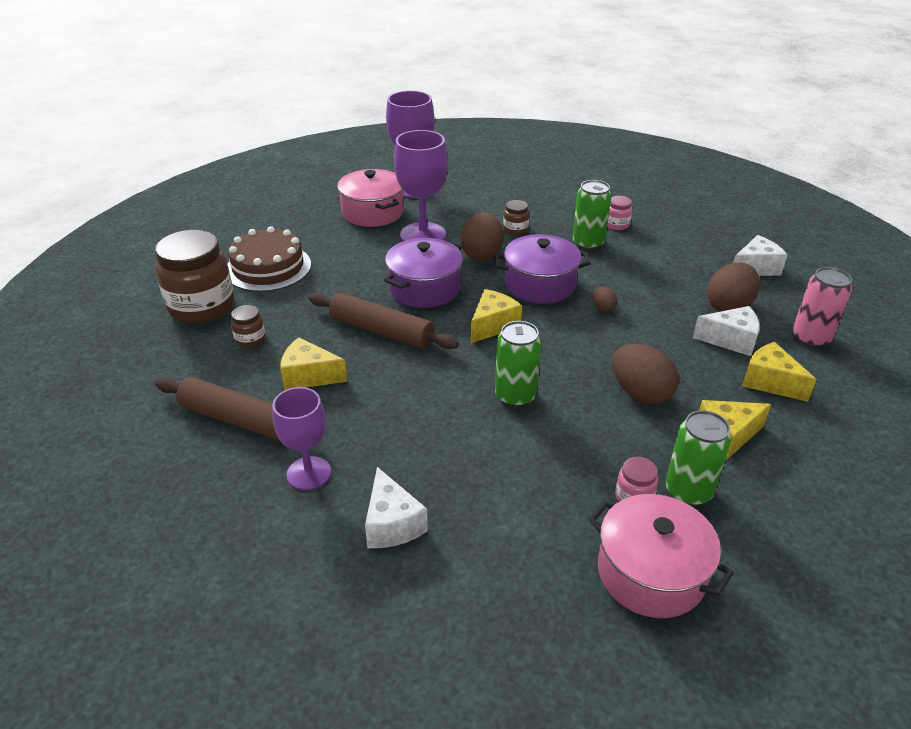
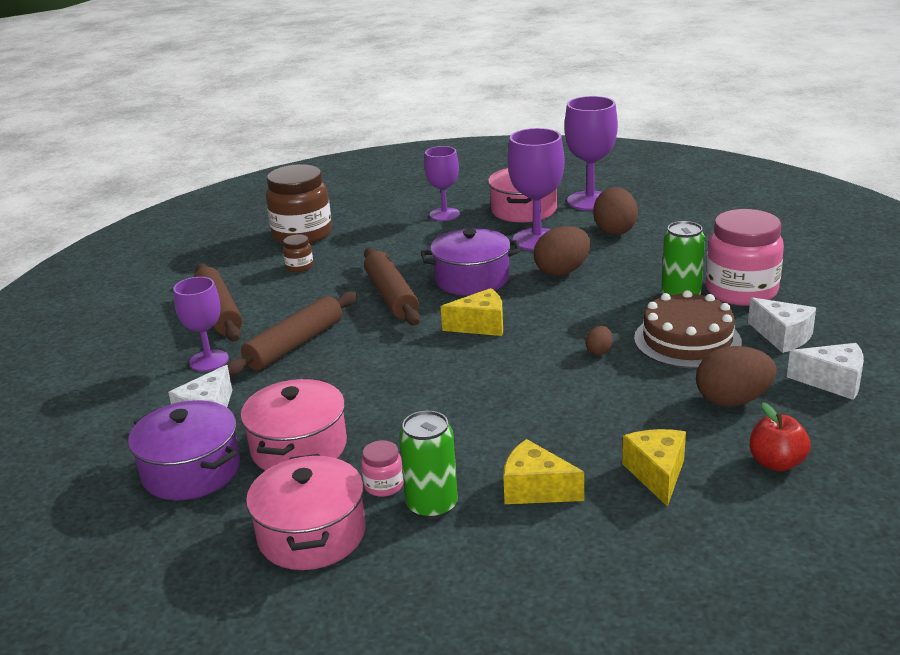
camera: 45 degrees right, 10 degrees down
(268, 267) = (383, 224): brown cake -> brown cake (687, 340)
(309, 376) = (298, 304): yellow cheese -> none
(311, 239) = (444, 214): none -> purple goblet
(367, 415) = (294, 344): none -> brown rolling pin
(515, 229) = (628, 262): brown jar -> none
(515, 396) = (414, 379): green can -> none
(522, 506) = (299, 447): none -> pink pot
(540, 285) = (573, 312): purple pot -> purple pot (191, 471)
(617, 225) = (741, 291): pink jar -> pink jar, size x2.29
(640, 393) = (517, 424): brown egg -> brown egg (614, 230)
(730, 340) = (681, 426): white cheese -> white cheese (782, 336)
(810, 338) = (776, 463): pink can -> red apple

